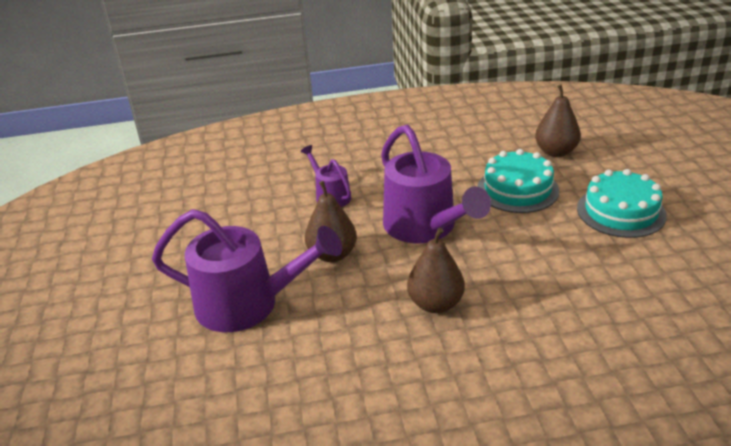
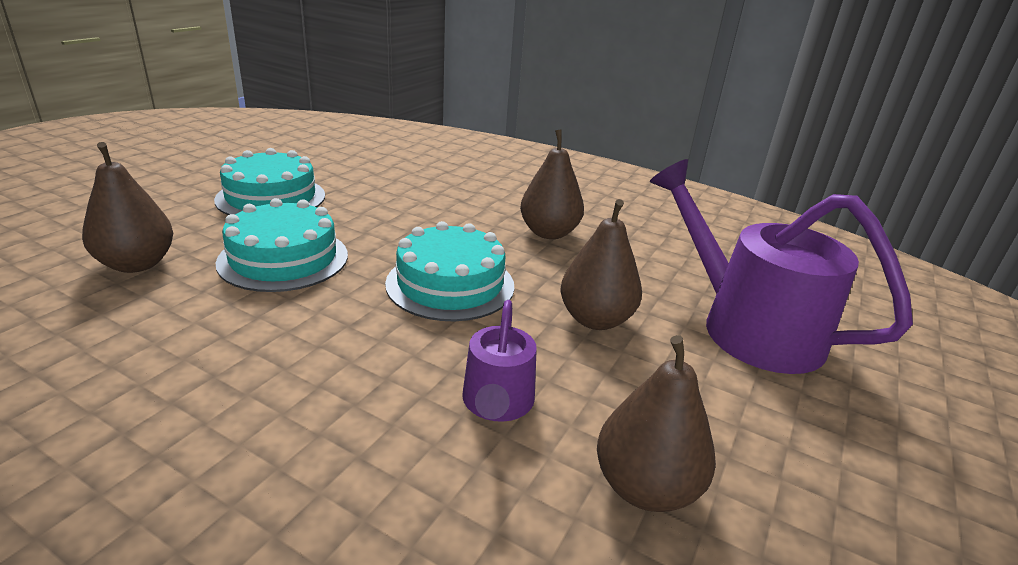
camera: 145 degrees left, 5 degrees down
(253, 203) = (645, 487): none -> brown pear
(425, 227) = (450, 284): purple watering can -> turquoise cake

